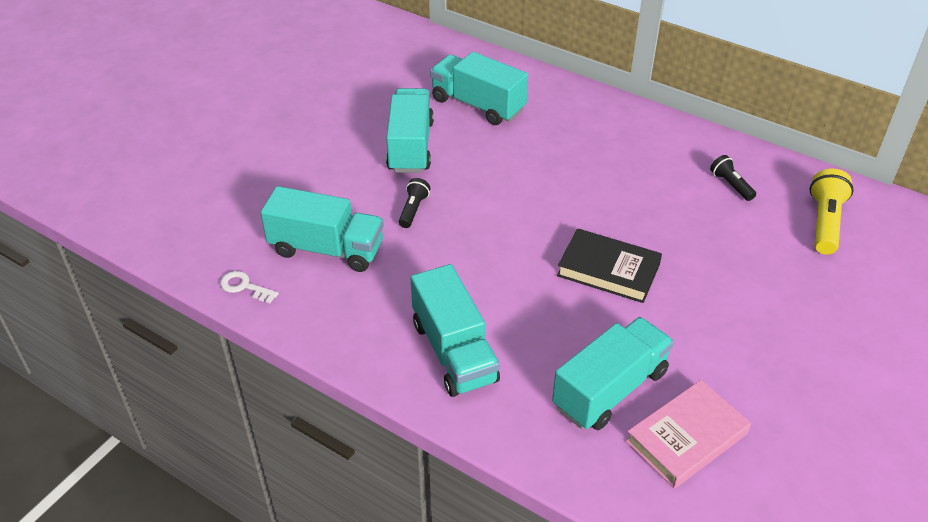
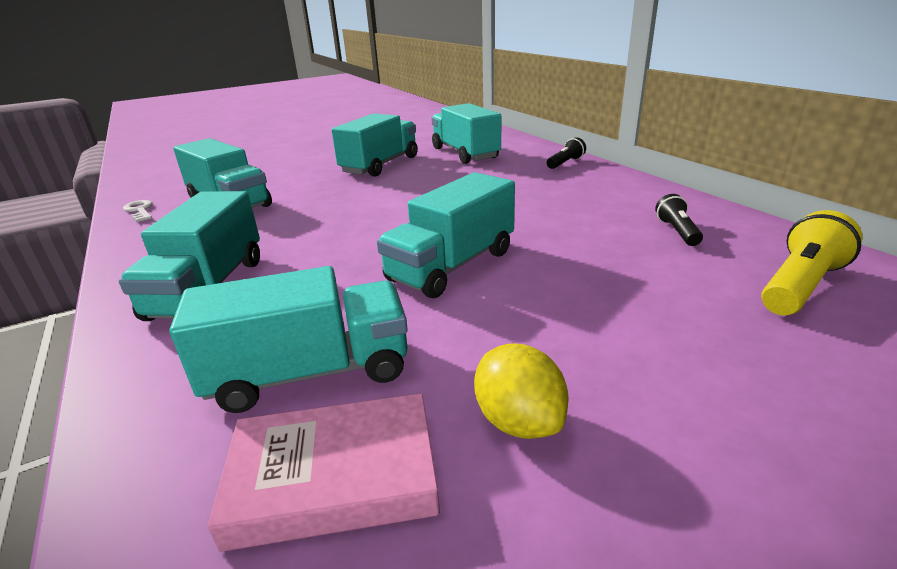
camera: 30 degrees right, 15 degrees down
(413, 210) = (329, 195): black flashlight -> black flashlight (565, 163)
(608, 270) = (452, 265): black book -> turquoise truck
(743, 374) = (518, 421): none -> yellow lemon

